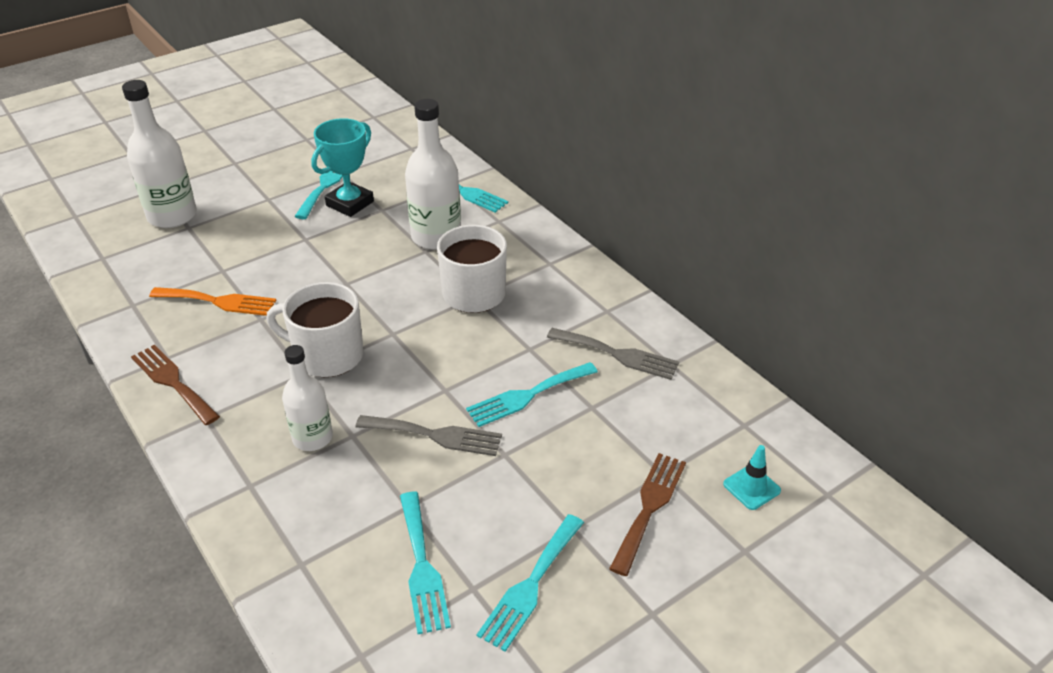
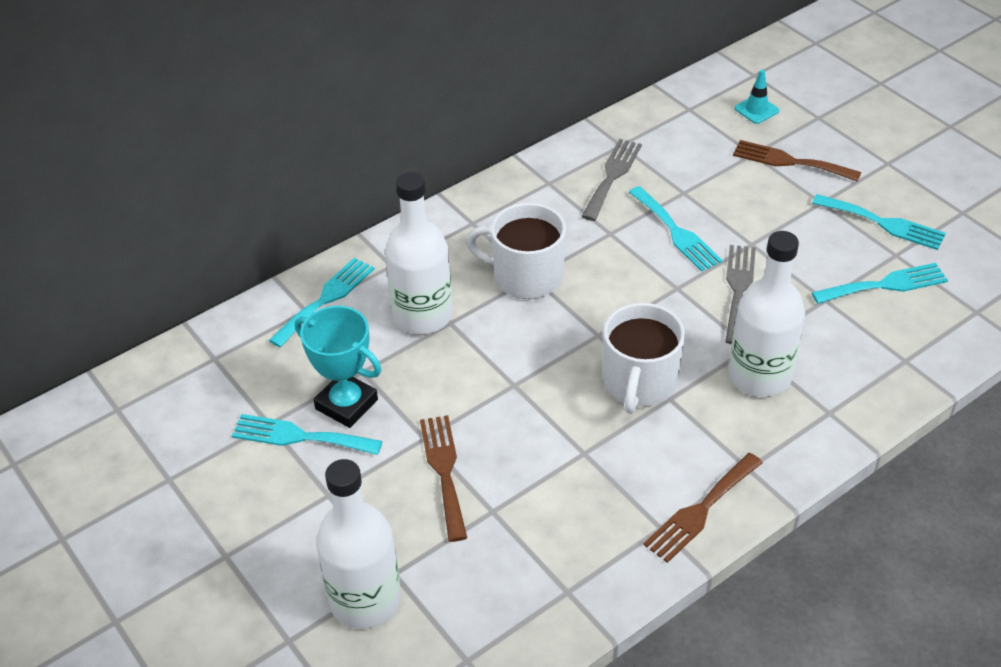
camera: 90 degrees left, 5 degrees up
(218, 301) = (555, 500): orange fork -> none
(269, 248) = (444, 471): none -> brown fork
(312, 438) = (759, 376): white bottle -> white bottle, size x1.56

